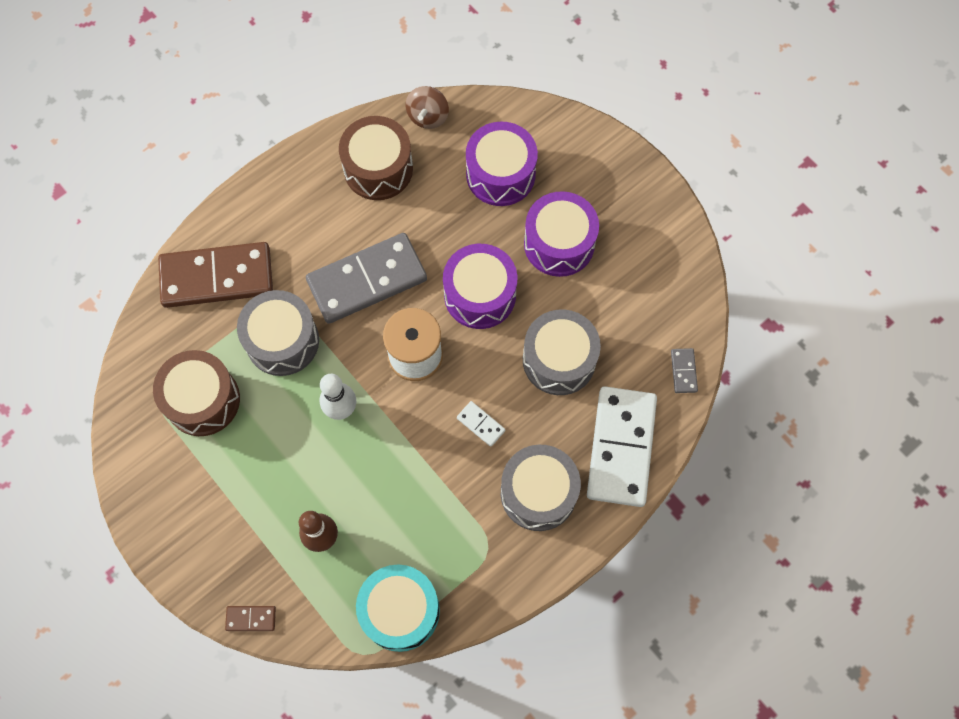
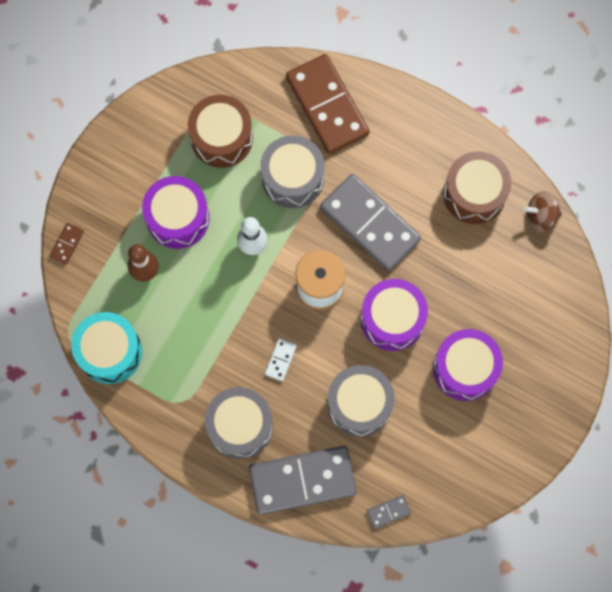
camera: 70 degrees right, 5 degrees up
(251, 618) = (67, 244): brown domino -> brown domino turned 45 degrees clockwise
(500, 174) = (510, 297): purple drum -> purple drum (178, 218)
(621, 447) = (302, 480): white domino -> grey domino

